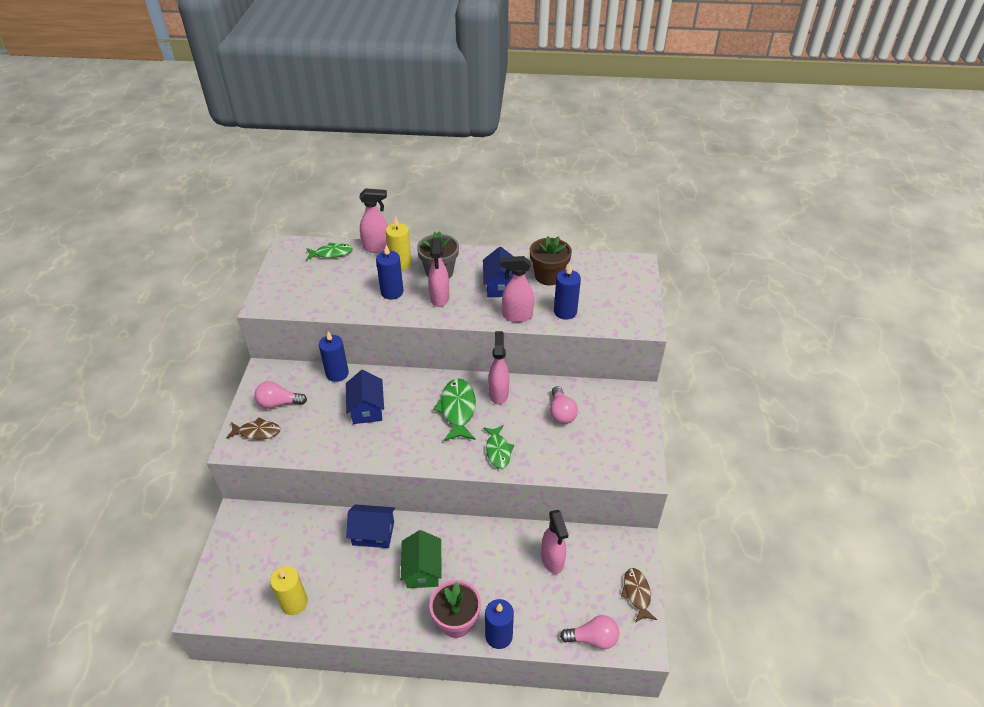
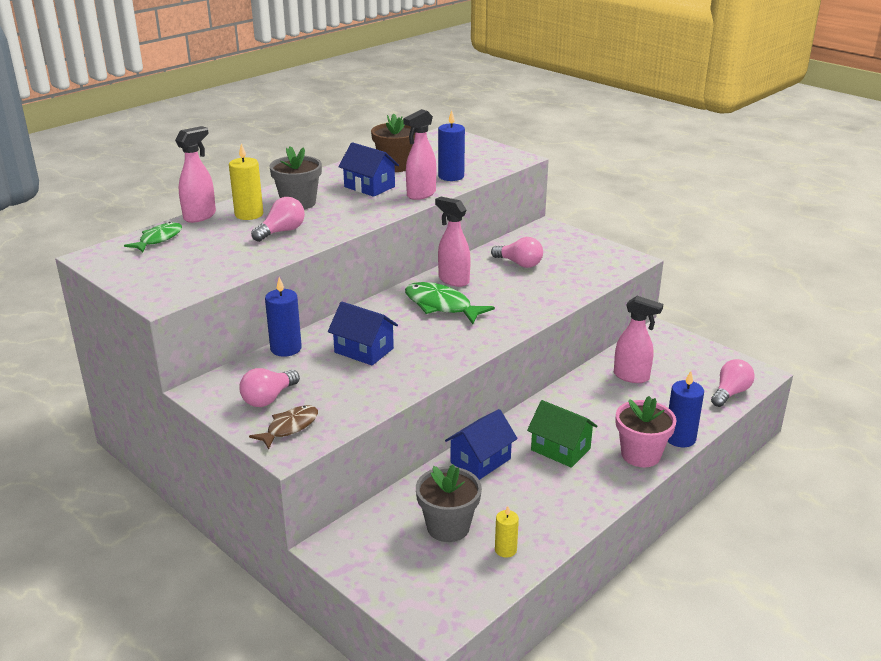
camera: 50 degrees left, 15 degrees down
(294, 559) = (448, 527): none -> grey flower pot
(294, 603) = (505, 550): yellow candle -> yellow candle, size x0.62
(392, 292) = (281, 231): blue candle -> pink light bulb
(439, 298) = (335, 215): pink spray bottle -> none
(498, 450) = (520, 307): green fish -> none
(637, 594) = (708, 354): brown fish -> none

